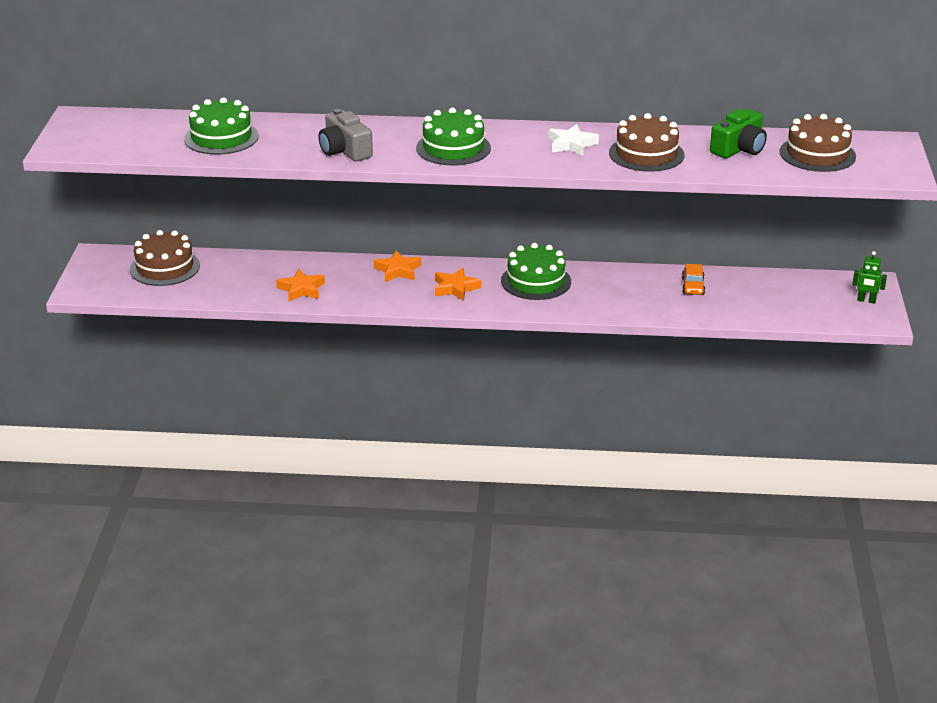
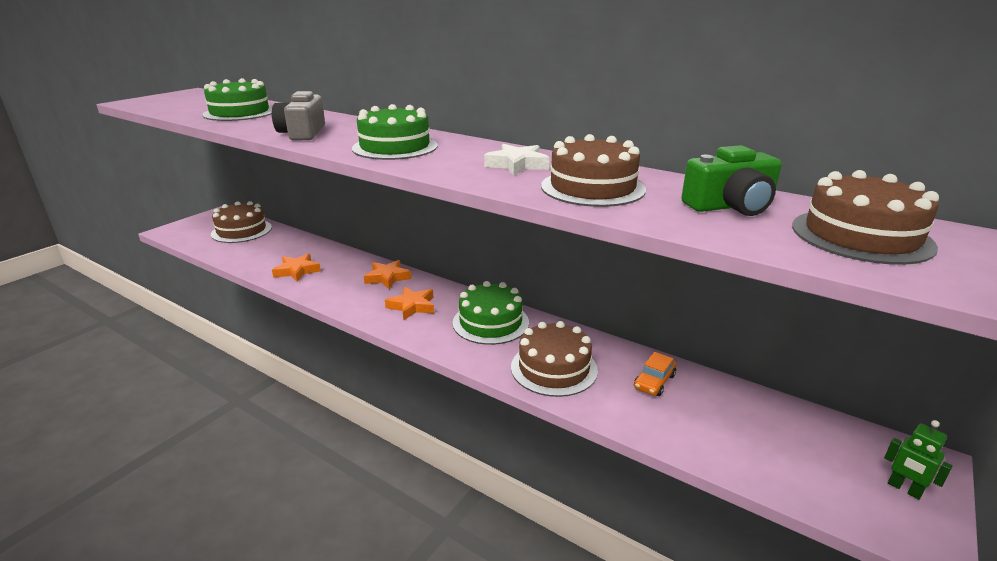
camera: 30 degrees right, 5 degrees down
(618, 299) = (554, 368): none -> brown cake

